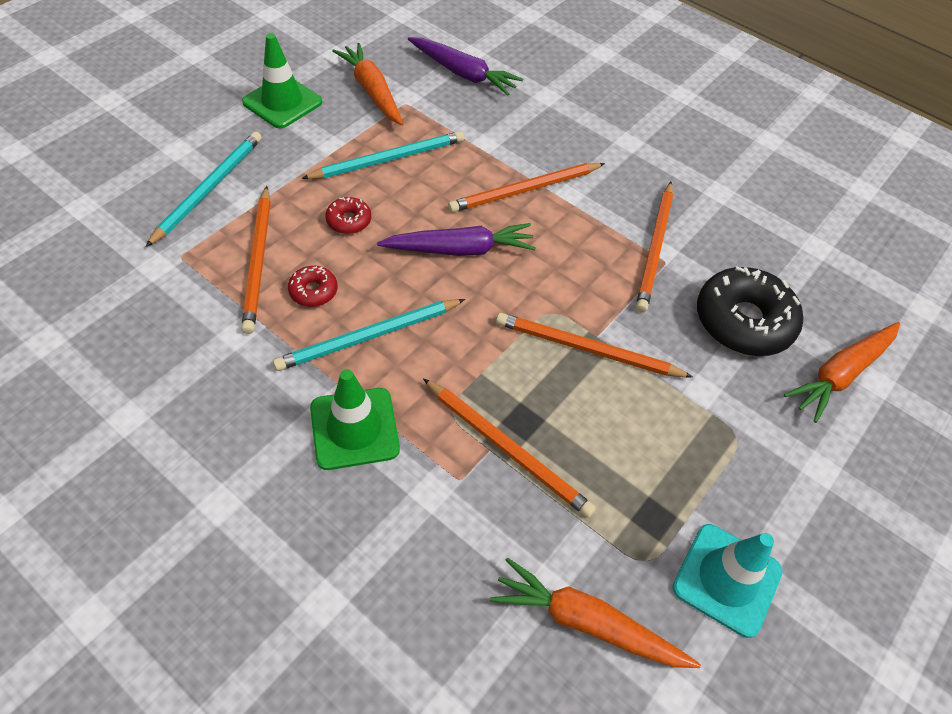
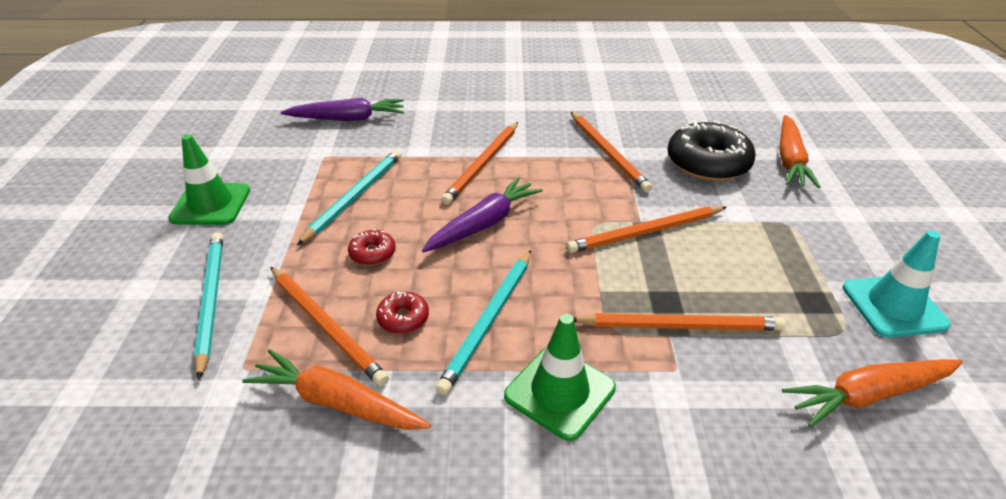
camera: 35 degrees left, 15 degrees down
(372, 91) = (285, 161): orange carrot -> orange carrot (337, 402)

